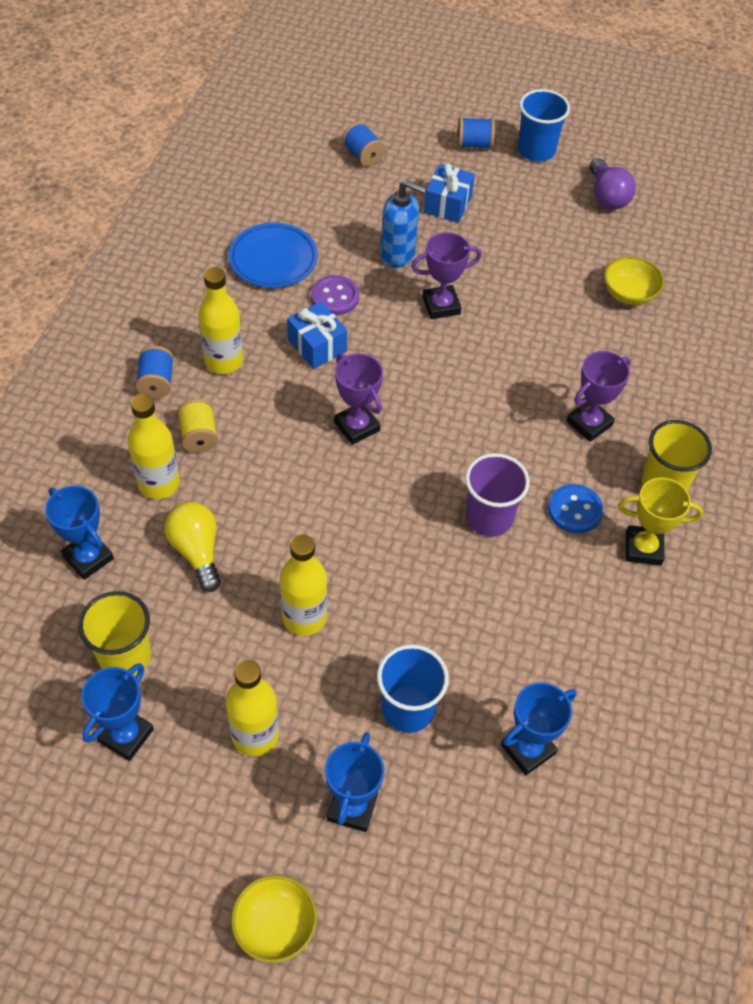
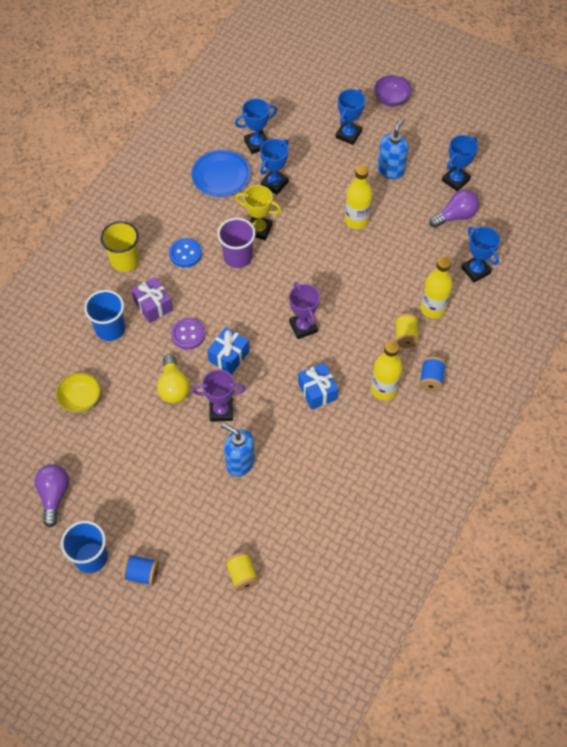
camera: 165 degrees left, 5 degrees up
(125, 656) = (455, 216): yellow cup -> purple light bulb
(197, 551) = (412, 264): yellow light bulb -> yellow light bulb (173, 387)
(255, 735) = (390, 170): yellow bottle -> blue soap dispenser
(273, 260) = (336, 473): blue plate -> blue plate (221, 176)
(275, 926) = (391, 99): yellow bowl -> purple bowl
(335, 297) = (296, 430): purple button -> purple button (188, 334)
(363, 156) = (242, 575): blue spool -> yellow spool
(408, 709) = (311, 170): blue cup -> blue cup (110, 329)
(447, 204) = (186, 507): blue gift -> blue gift (229, 356)
(468, 666) = (274, 184): none -> blue trophy
(589, 423) = (153, 305): purple trophy -> purple gift
(643, 548) = (155, 226): yellow trophy -> yellow trophy (259, 229)

